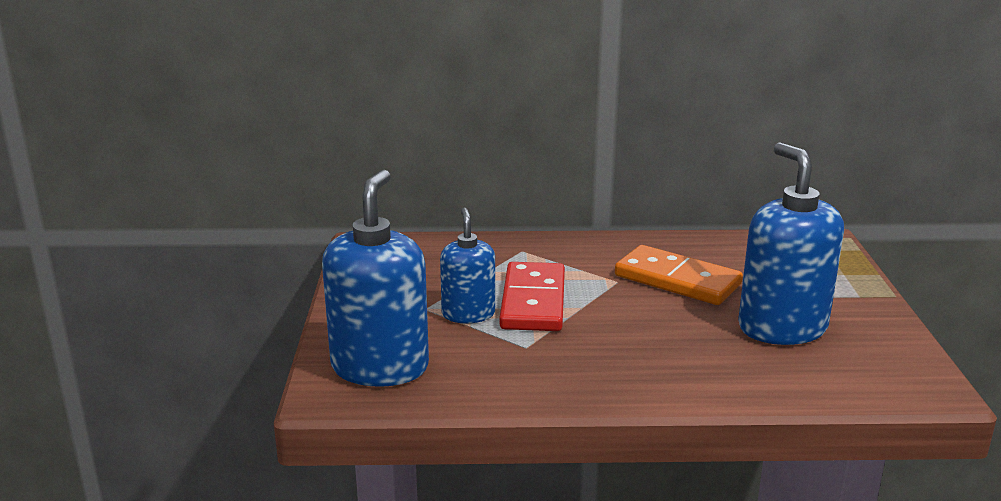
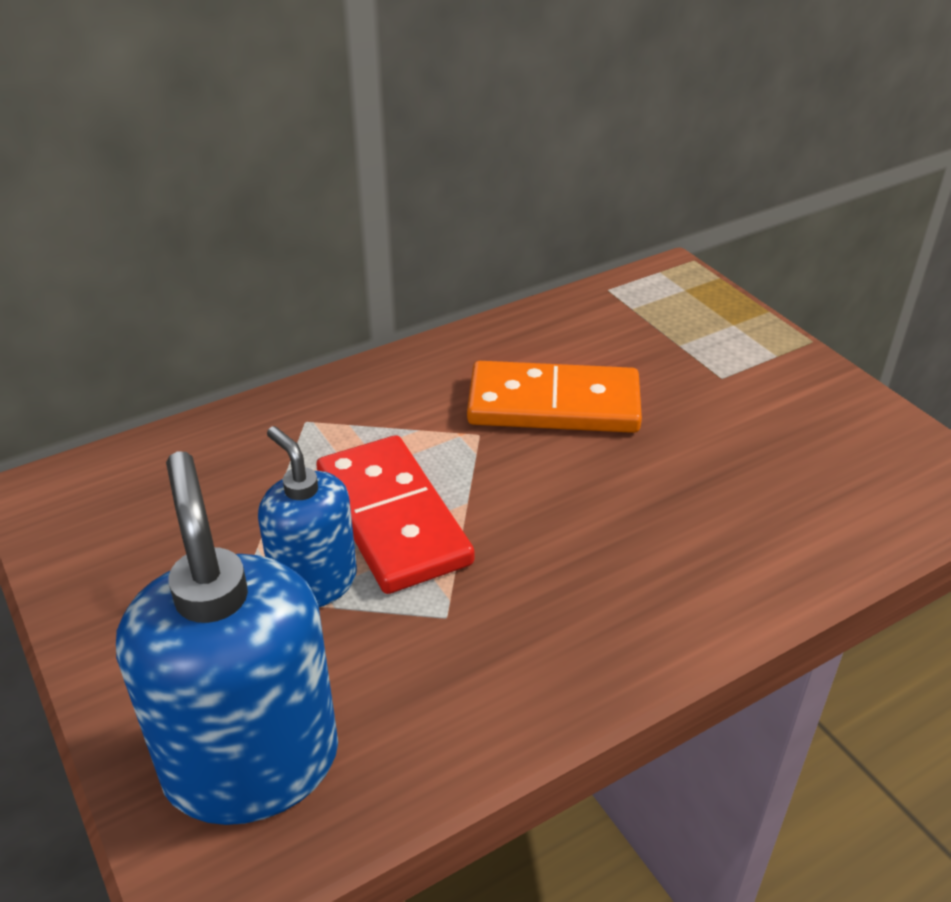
camera: 30 degrees left, 15 degrees up
(782, 328) = (737, 443): blue soap dispenser -> none

